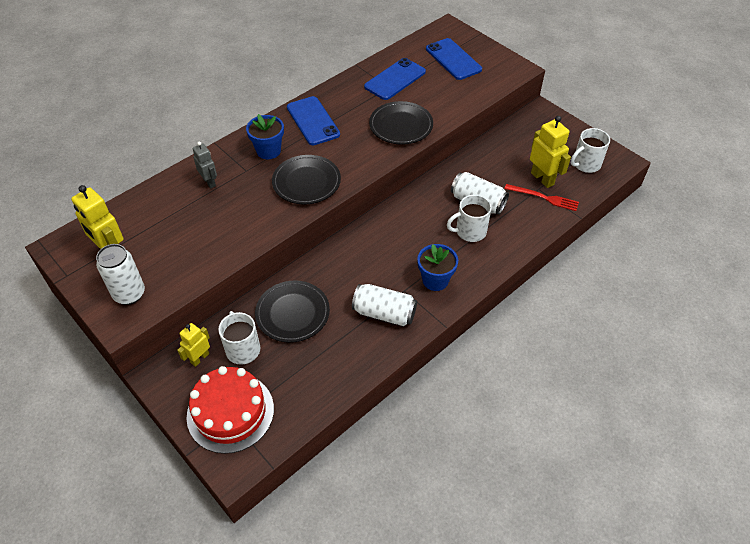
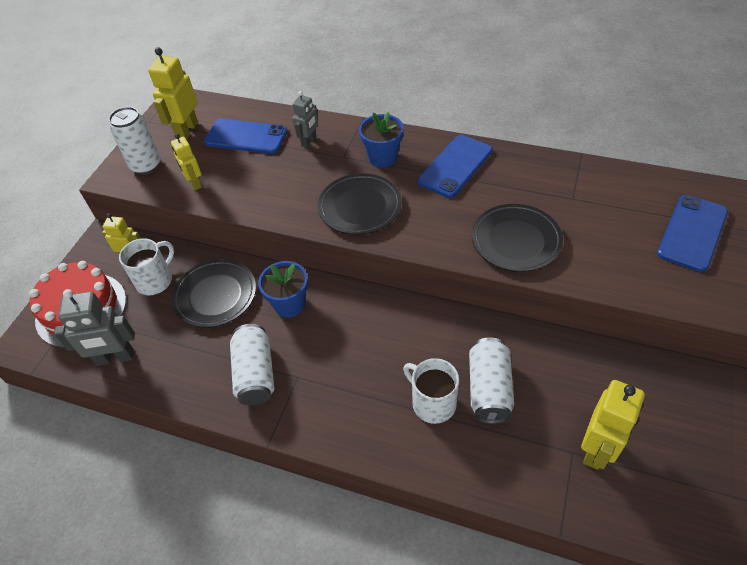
camera: 65 degrees right, 0 degrees up
(187, 267) = (195, 183): none -> yellow robot
(304, 399) = (115, 358): none -> grey robot
(395, 79) = (592, 197): blue phone -> blue phone (246, 137)
(435, 280) = (330, 401): blue flower pot -> blue flower pot (289, 304)
(544, 198) = (560, 467): red fork -> none
(585, 164) = (679, 498): white mug -> none

